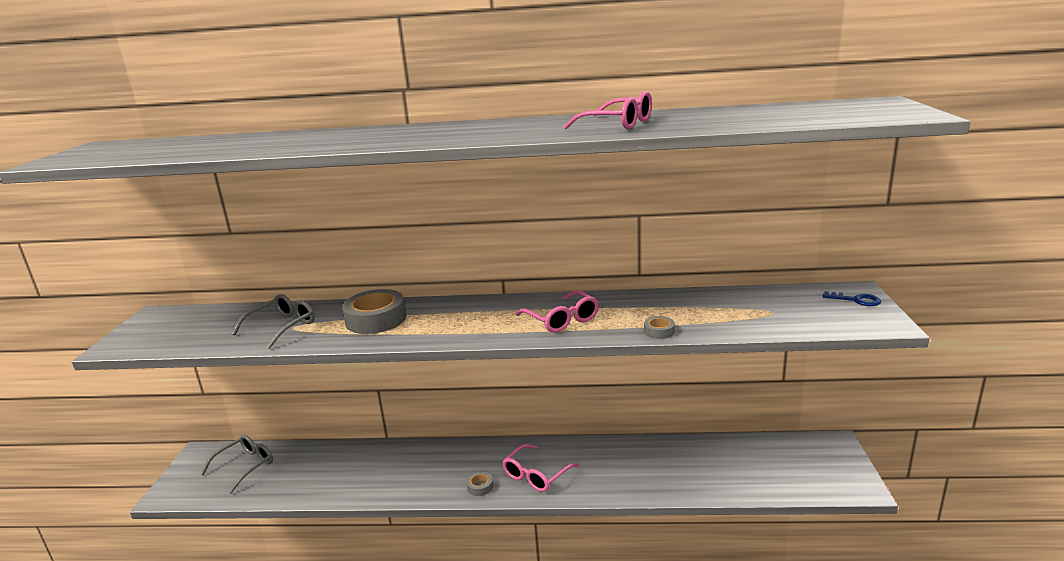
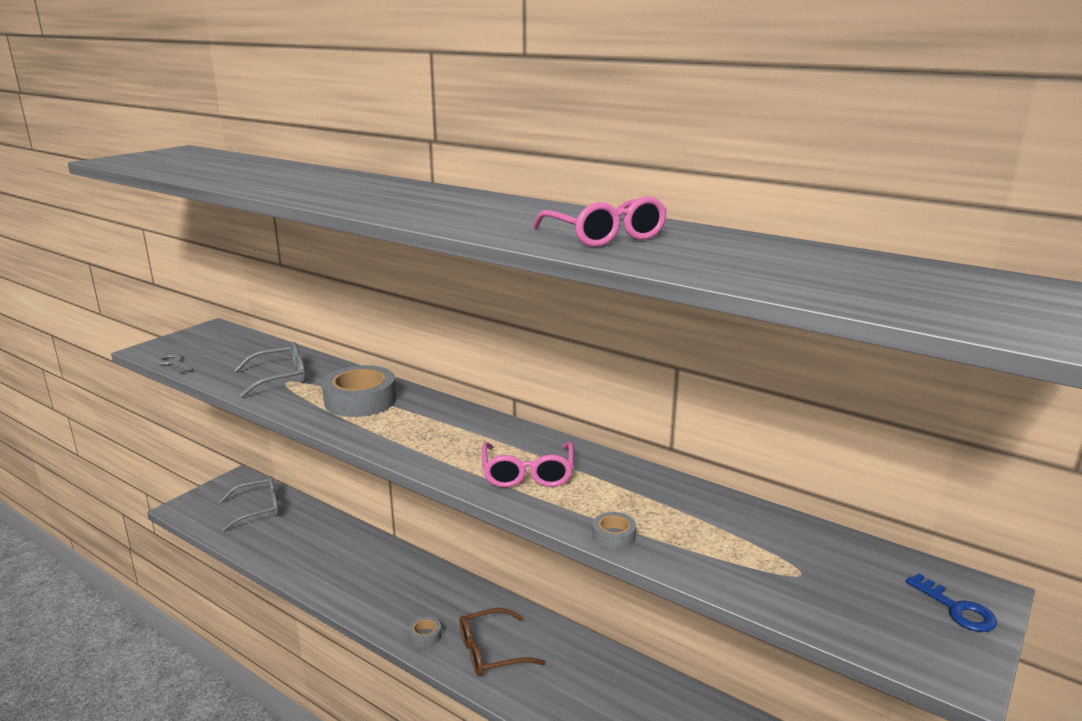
camera: 30 degrees right, 0 degrees up
(158, 348) = (173, 363): none -> grey key
(536, 475) = (491, 652): pink glasses -> brown glasses

